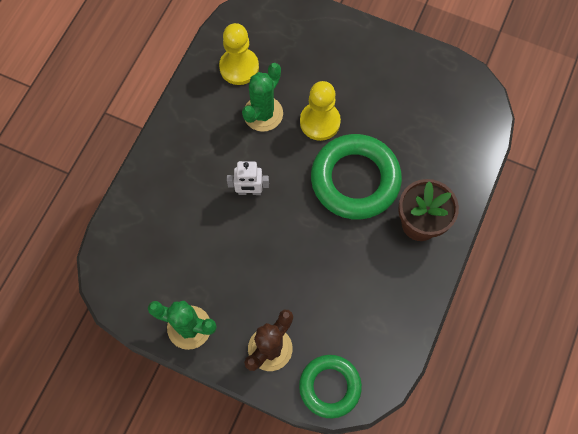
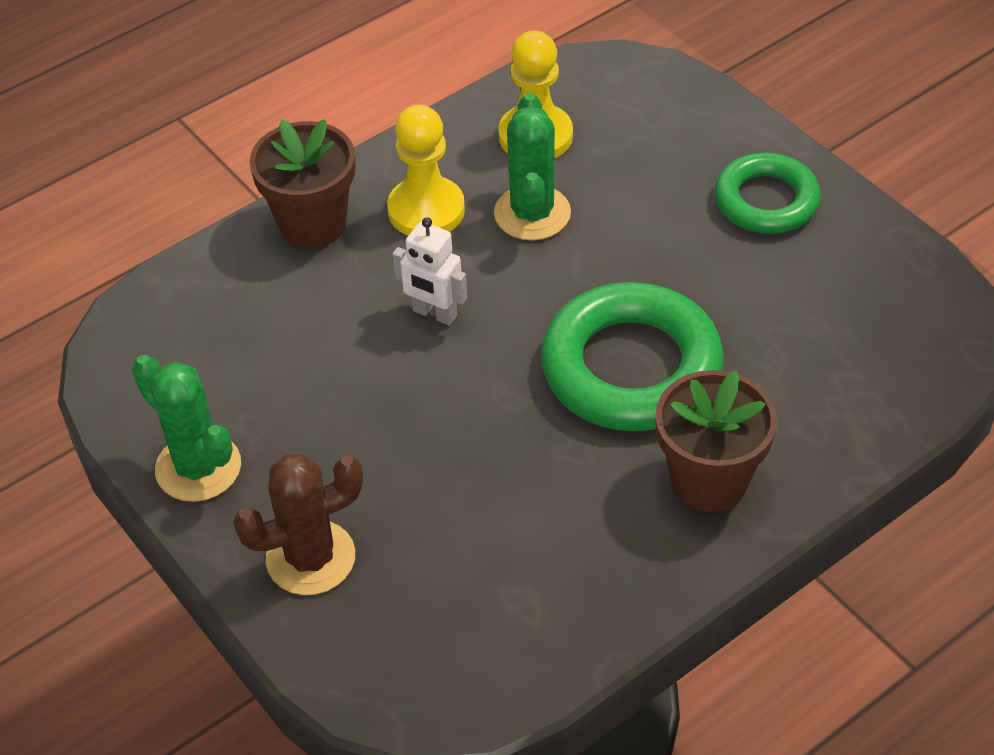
camera: 30 degrees right, 20 degrees down
(160, 166) = (312, 223): none -> brown flower pot
(263, 114) = (532, 213): green cactus -> green cactus turned 60 degrees counterclockwise
(320, 122) = (623, 260): yellow pawn -> yellow pawn (426, 210)
(330, 386) = (375, 664): green ring -> green ring (766, 201)

